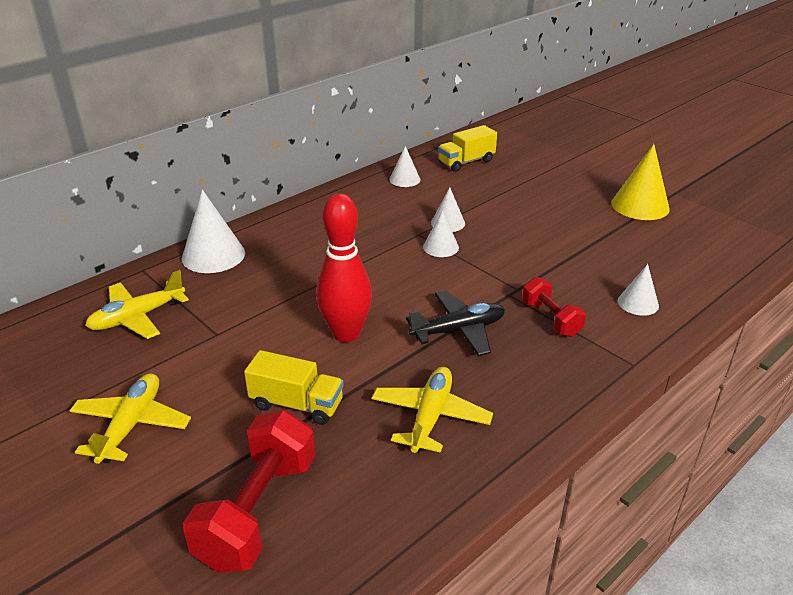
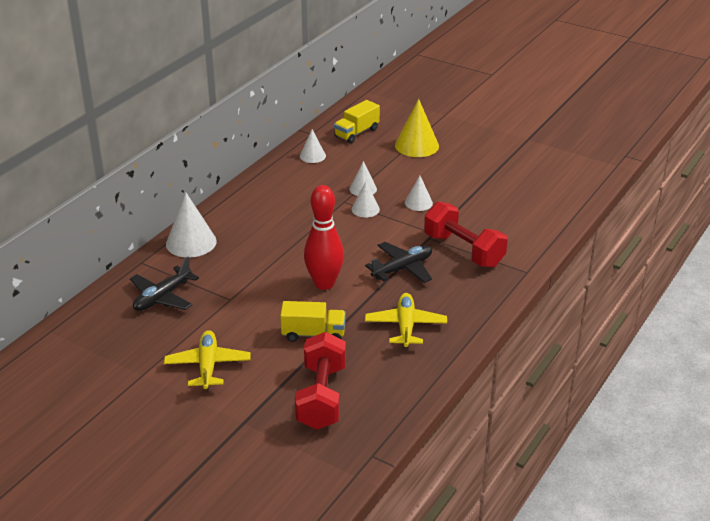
camera: 15 degrees left, 0 degrees up
(137, 317) = (162, 297): yellow plane -> black plane
(550, 319) = (463, 250): red dumbbell -> red dumbbell, size x1.70
(638, 303) = (520, 230): white cone -> white cone (418, 203)
(640, 205) = (504, 153): yellow cone -> yellow cone (416, 145)

